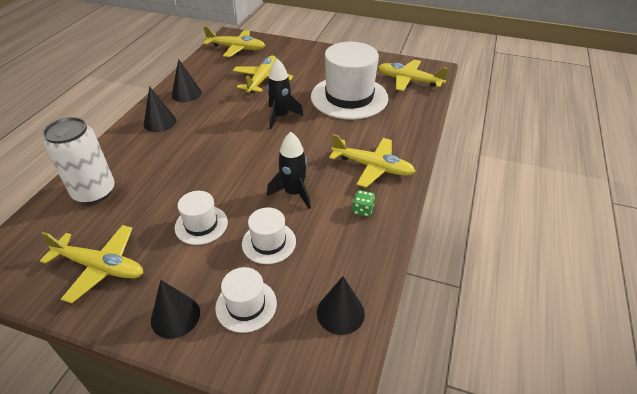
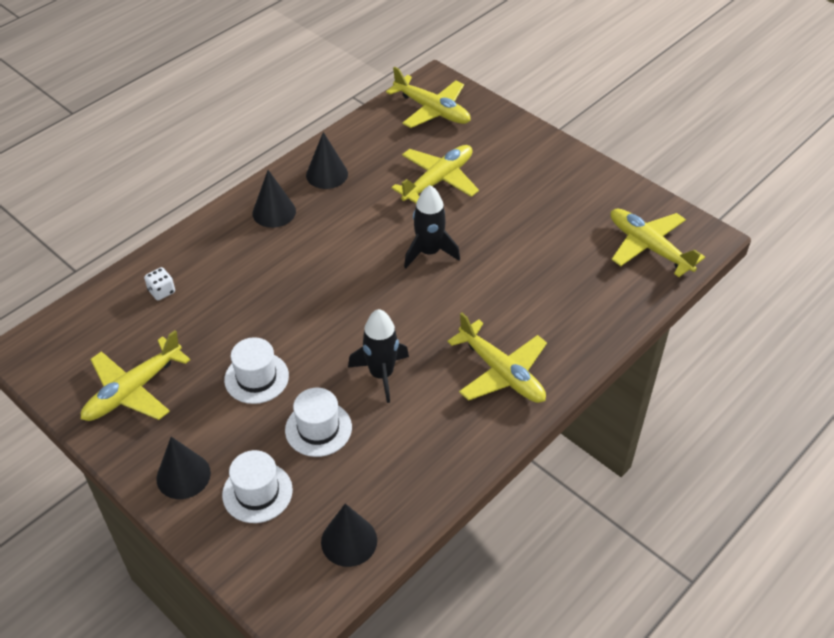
camera: 25 degrees right, 5 degrees up
(94, 192) = (162, 291): white can -> white dice
(100, 267) = (134, 390): yellow plane -> yellow plane turned 90 degrees clockwise
(349, 97) = (541, 249): white hat -> none
(362, 210) = (450, 428): green dice -> none

